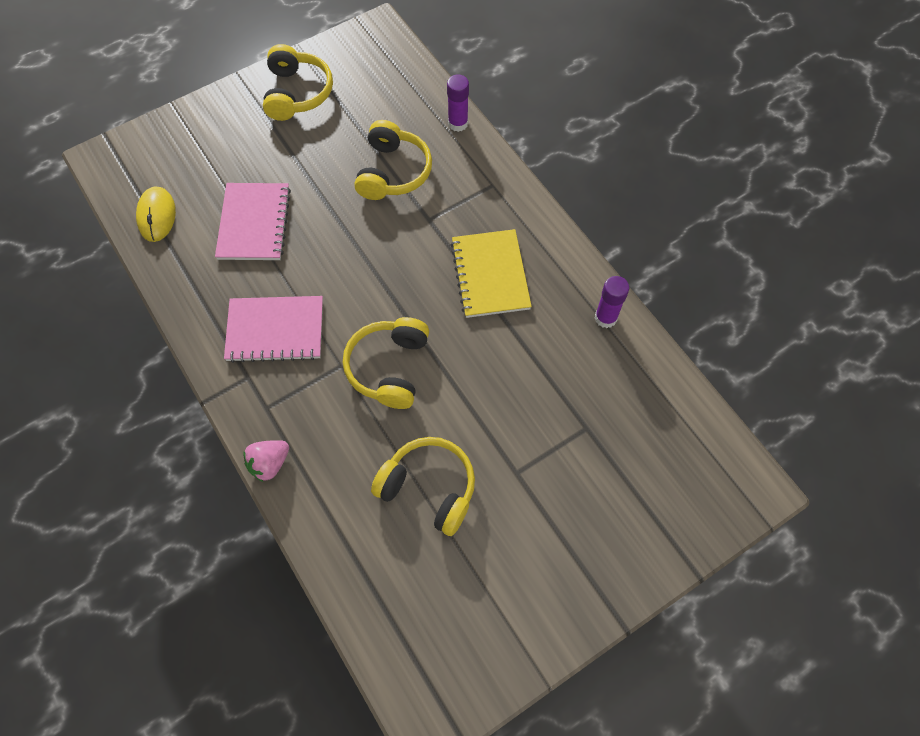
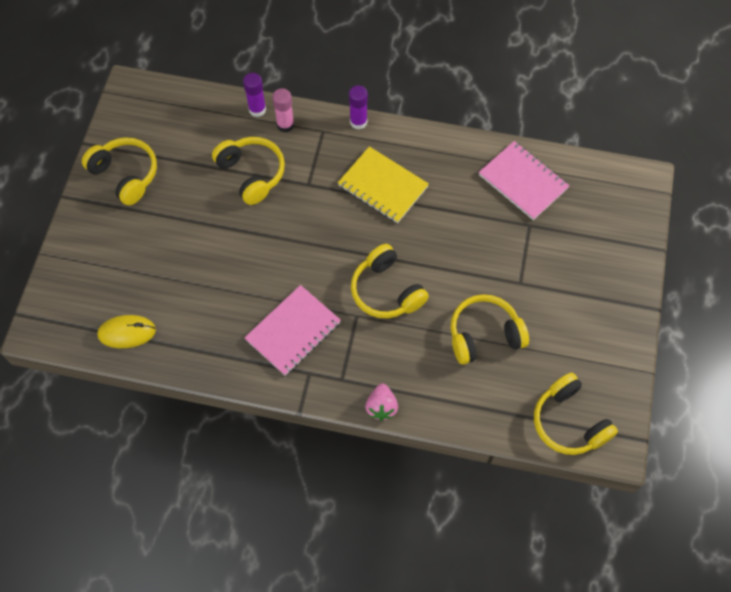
camera: 45 degrees left, 0 degrees up
(156, 216) = (127, 332): yellow mouse -> yellow mouse turned 45 degrees counterclockwise
(254, 223) = (200, 281): pink notebook -> pink notebook (523, 182)
(413, 648) = (569, 422): none -> yellow headphones
(466, 154) = (285, 125): none -> pink glue stick
(605, 318) = (473, 155): purple glue stick -> purple glue stick (358, 122)

